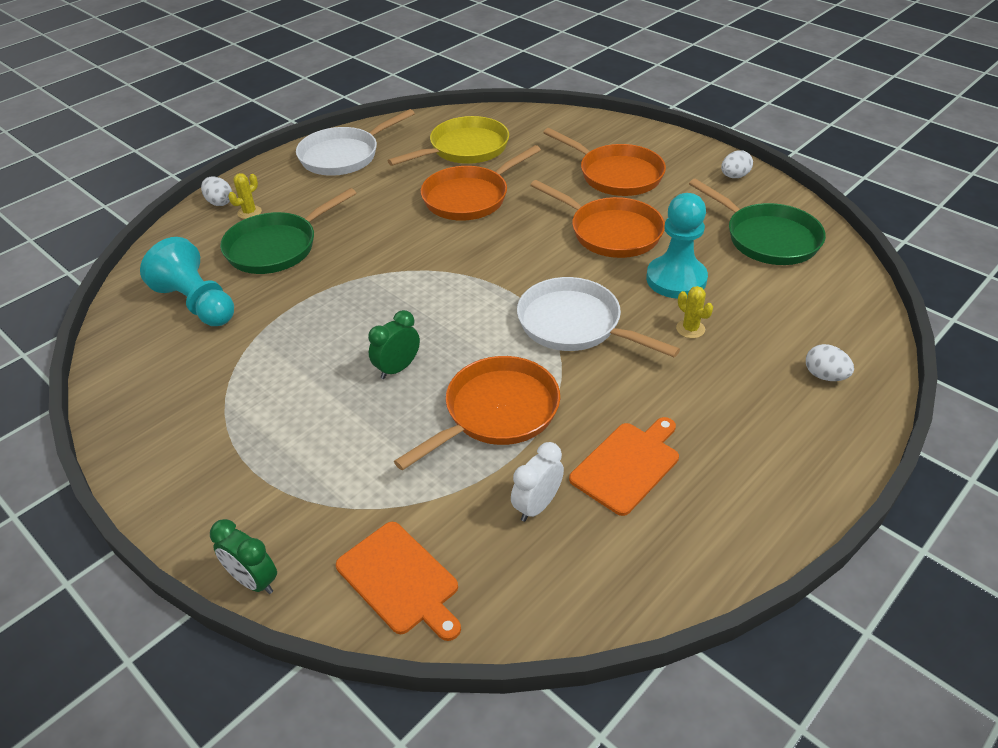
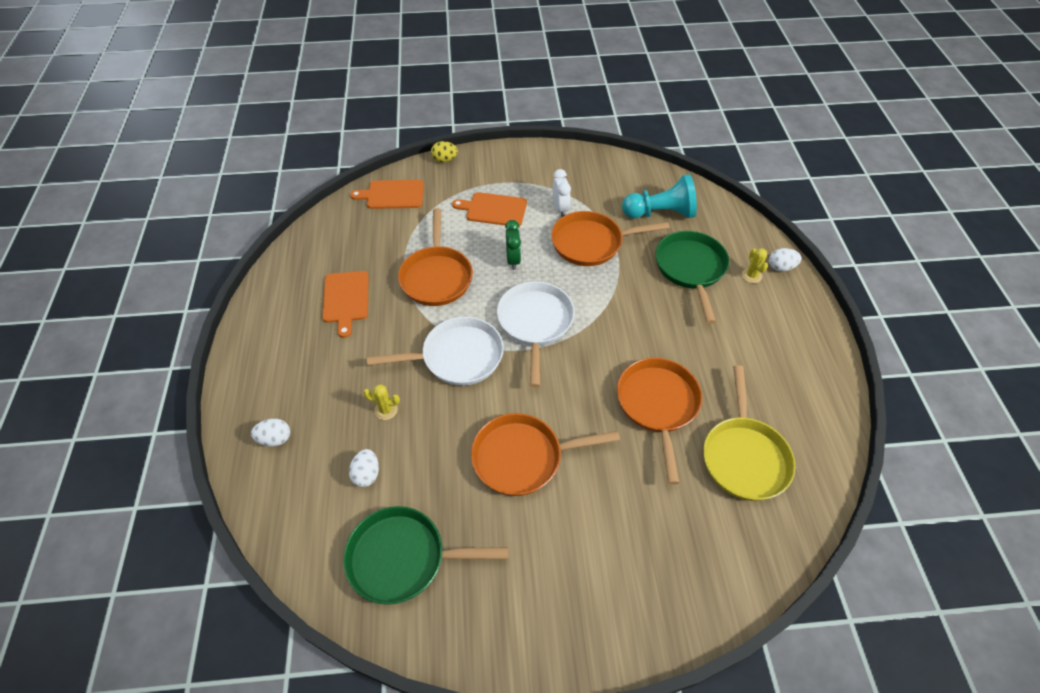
camera: 130 degrees right, 10 degrees up
(253, 580) = (444, 160): green clock -> yellow egg
(323, 442) = (494, 209): none -> orange cutting board
(344, 156) = (800, 368): white pan -> white pan (535, 323)
(537, 506) = (369, 253): white clock -> white clock (560, 208)
(616, 174) = (596, 536): orange pan -> orange pan (591, 243)
(676, 279) = (433, 447): turquoise pawn -> none
(734, 176) = (500, 636): white egg -> white egg (366, 474)

